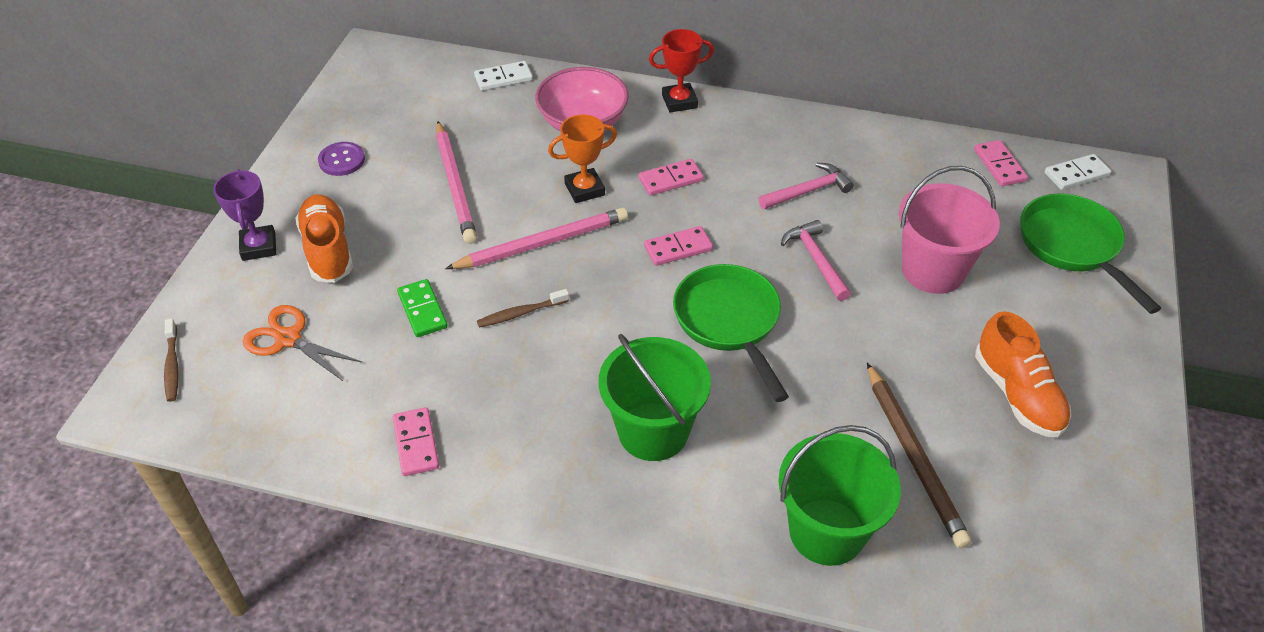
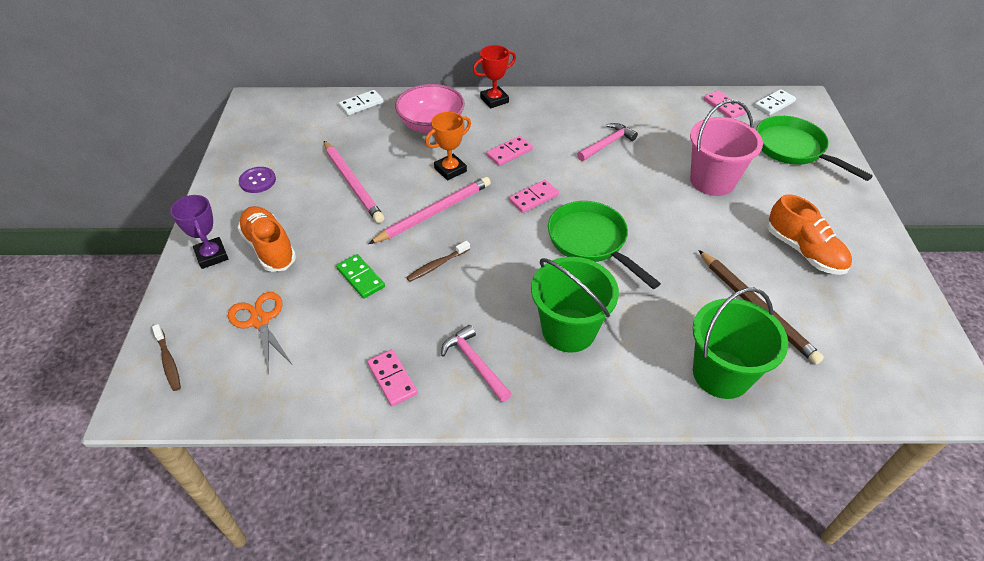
camera: 15 degrees left, 0 degrees up
(288, 339) = (260, 321): orange scissors -> orange scissors turned 45 degrees clockwise
(816, 259) = (632, 188): pink hammer -> pink hammer (475, 363)

